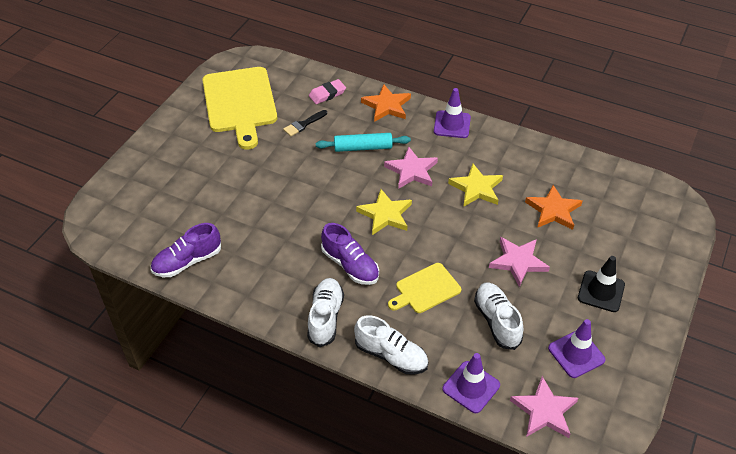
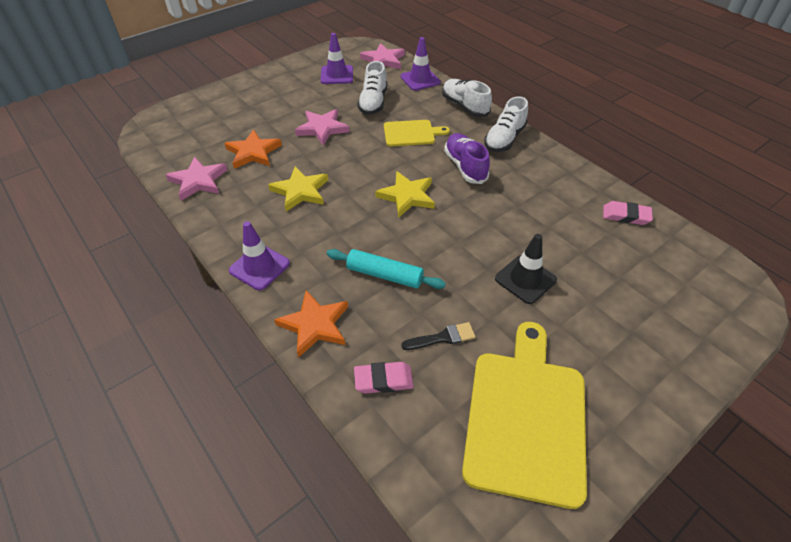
camera: 155 degrees left, 0 degrees up
(187, 261) = (626, 216): purple shoe -> pink eraser
(412, 171) = (349, 229): pink star -> pink star (198, 181)
(601, 291) = (282, 96): black traffic cone -> black traffic cone (525, 279)

